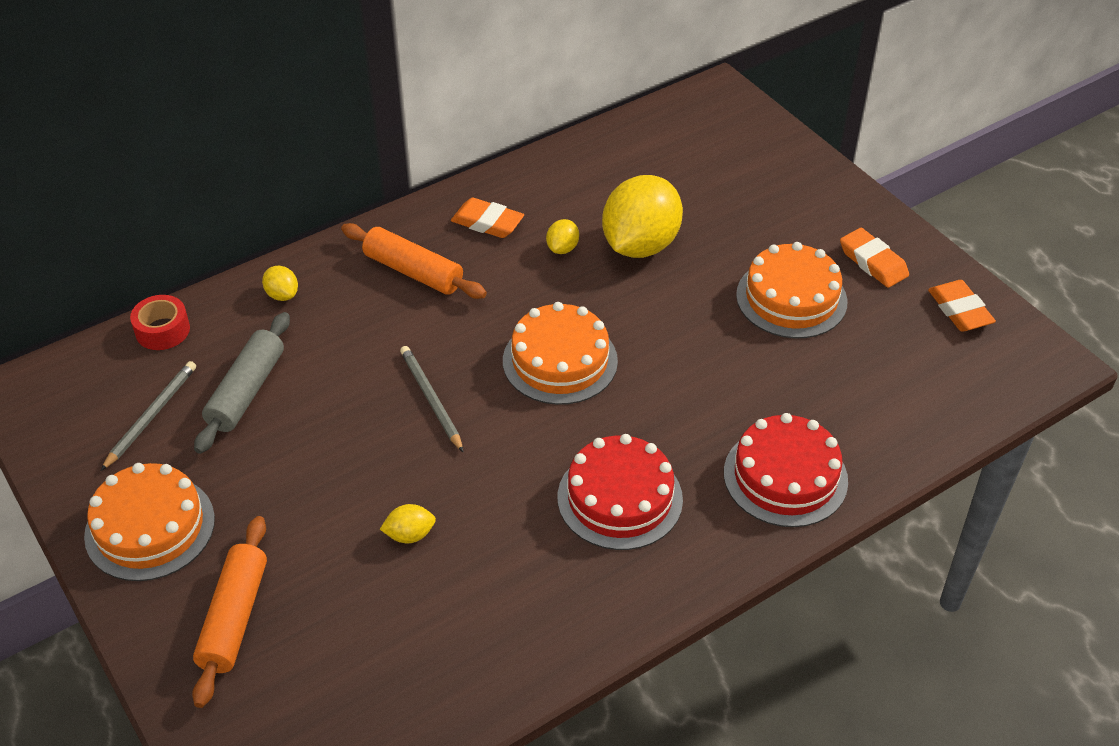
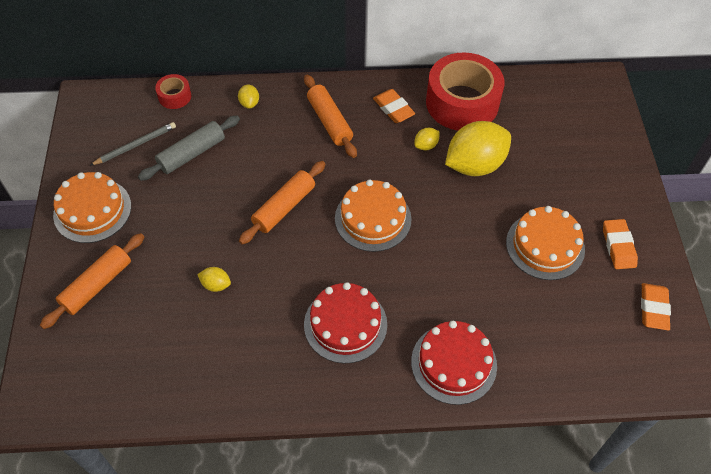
camera: 30 degrees right, 10 degrees up
(431, 399) = (284, 207): grey pencil -> orange rolling pin
(570, 181) = (462, 103): none -> red tape

